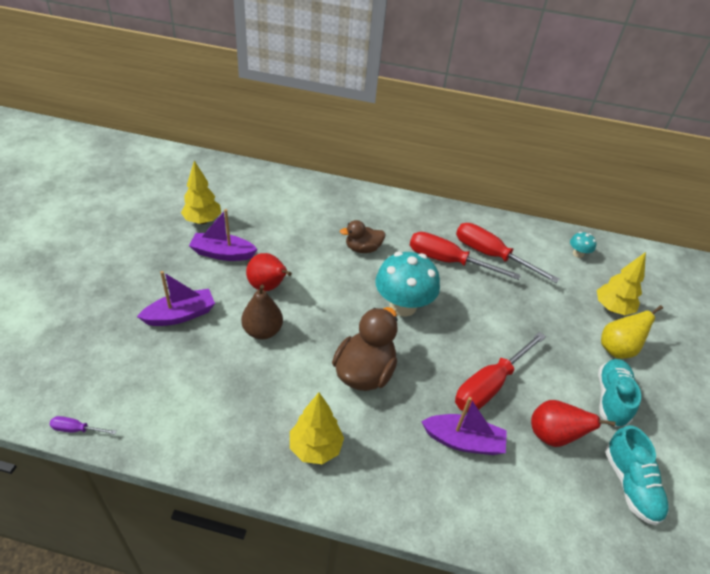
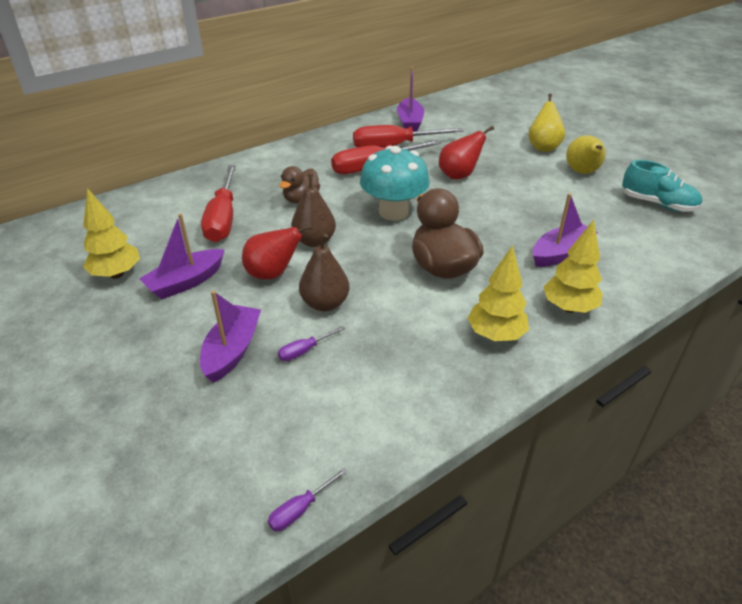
camera: 45 degrees left, 5 degrees down
(208, 349) = (304, 351): none -> purple screwdriver
(323, 285) = (314, 241): none -> brown pear
(490, 385) = (520, 214): red screwdriver -> red screwdriver (223, 219)
(539, 244) = (410, 122): none -> purple boat
(552, 436) = (592, 212): red pear -> red pear (459, 175)
(578, 254) = (440, 114): turquoise mushroom -> none
(611, 398) = (582, 172): turquoise shoe -> yellow pear
(612, 308) = (506, 129): yellow tree -> yellow tree (569, 308)

